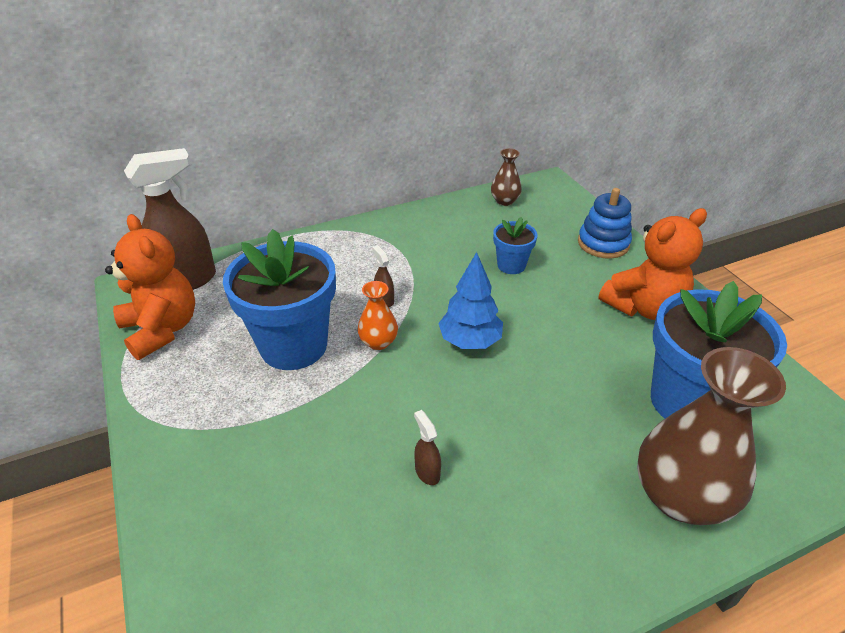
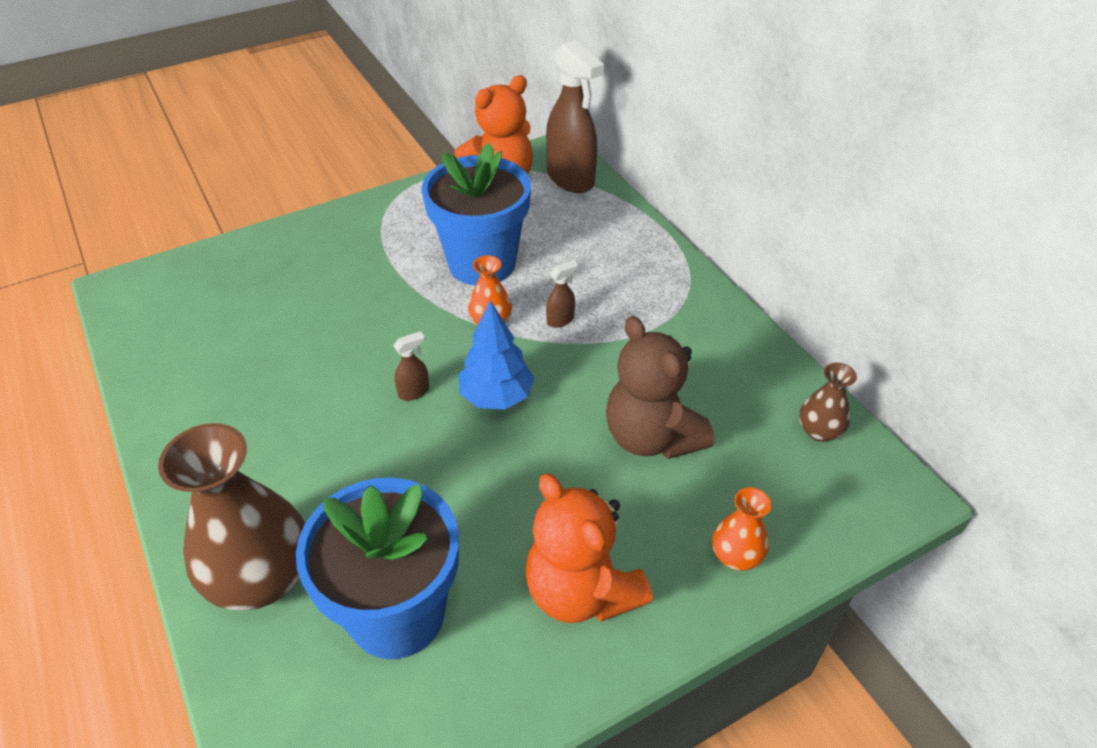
camera: 85 degrees right, 5 degrees up
(427, 472) = (320, 370): brown spray bottle -> brown spray bottle (414, 392)
(511, 265) = (651, 437): blue flower pot -> brown teddy bear
(603, 243) = (736, 556): blue stacking toy -> orange vase

